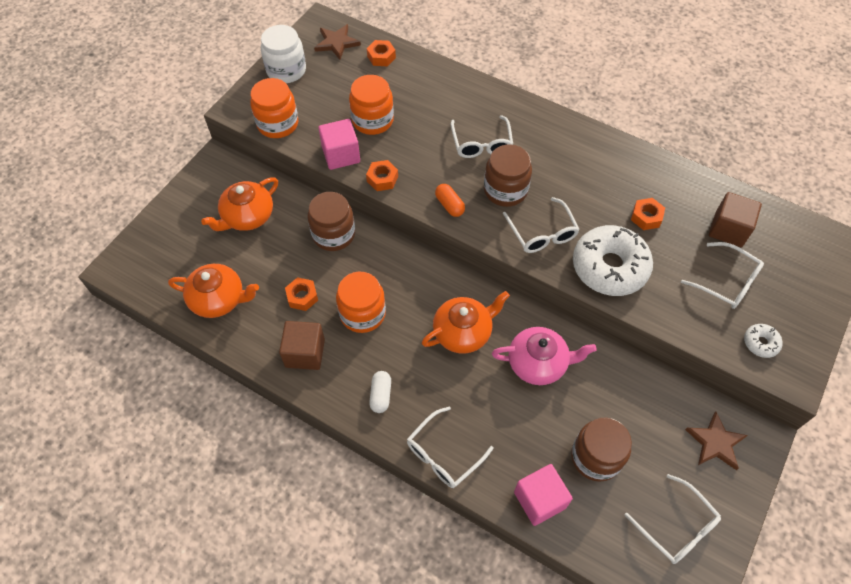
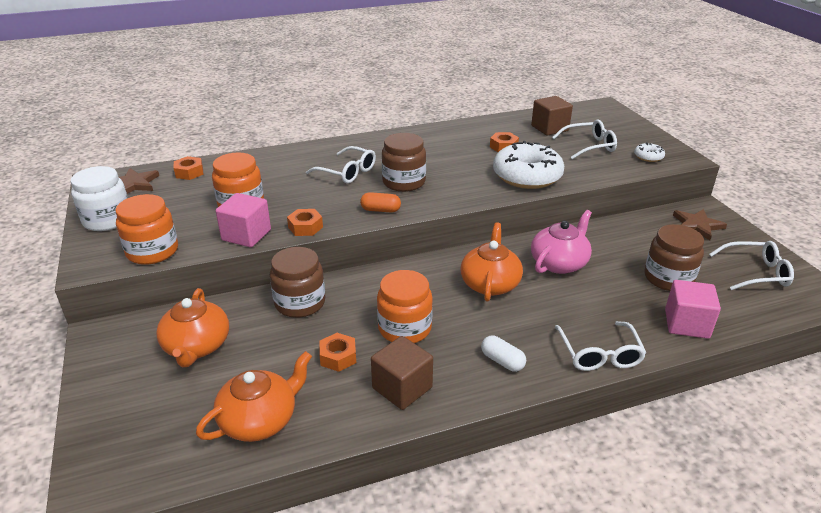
camera: 50 degrees left, 25 degrees down
(542, 234) = (464, 186): white glasses -> none

